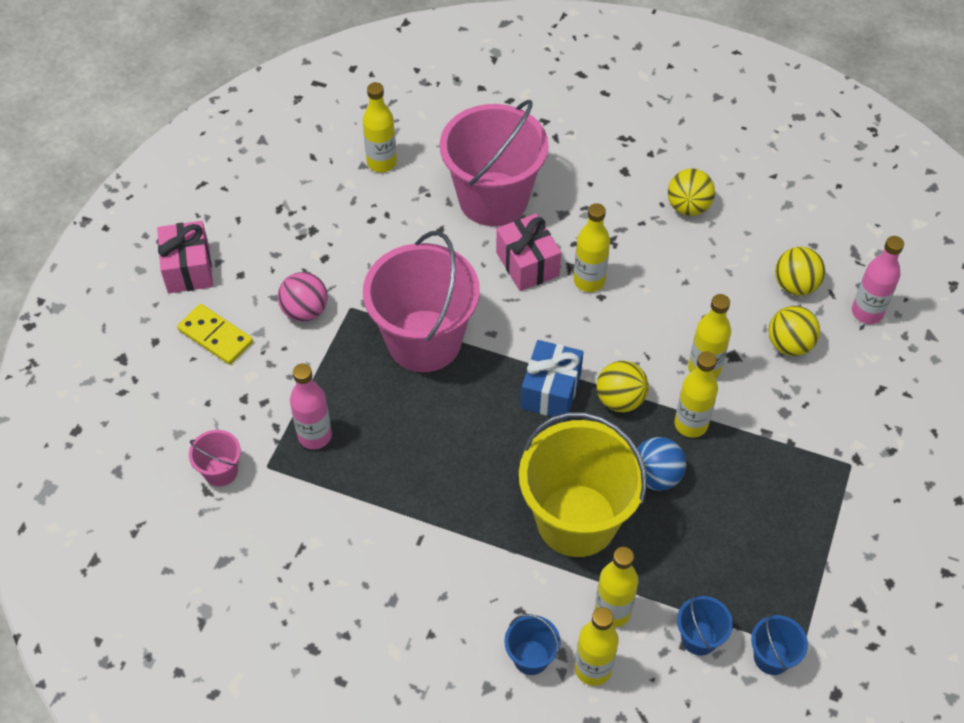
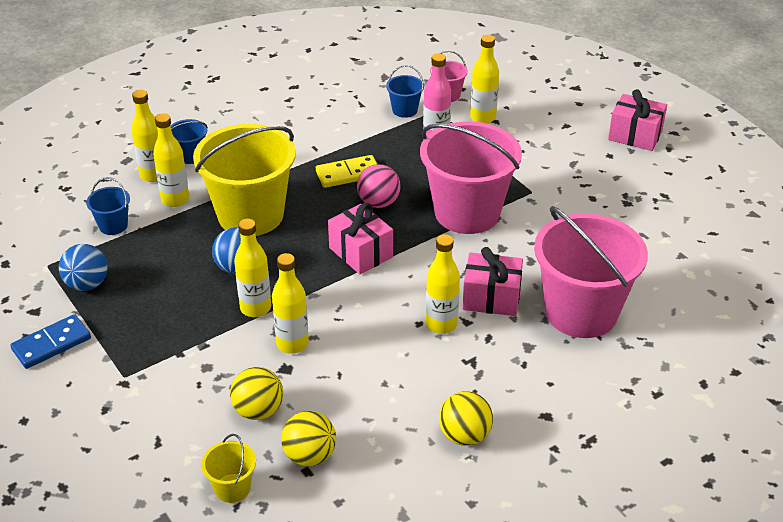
camera: 125 degrees right, 15 degrees down
(215, 336) = (560, 127): yellow domino -> yellow domino (348, 174)
(305, 311) = (548, 170): pink ball -> pink ball (378, 203)
(381, 163) = (676, 267): yellow bottle -> yellow bottle (482, 117)
(551, 391) = (361, 252): blue gift -> pink gift
(620, 400) = (316, 283): yellow ball -> none
(772, 657) = (61, 249): blue bucket -> blue bucket (404, 110)
(790, 588) = (87, 284): none -> blue ball
(867, 312) = (232, 488): pink bottle -> yellow bucket
(877, 552) = (51, 344): none -> blue domino

